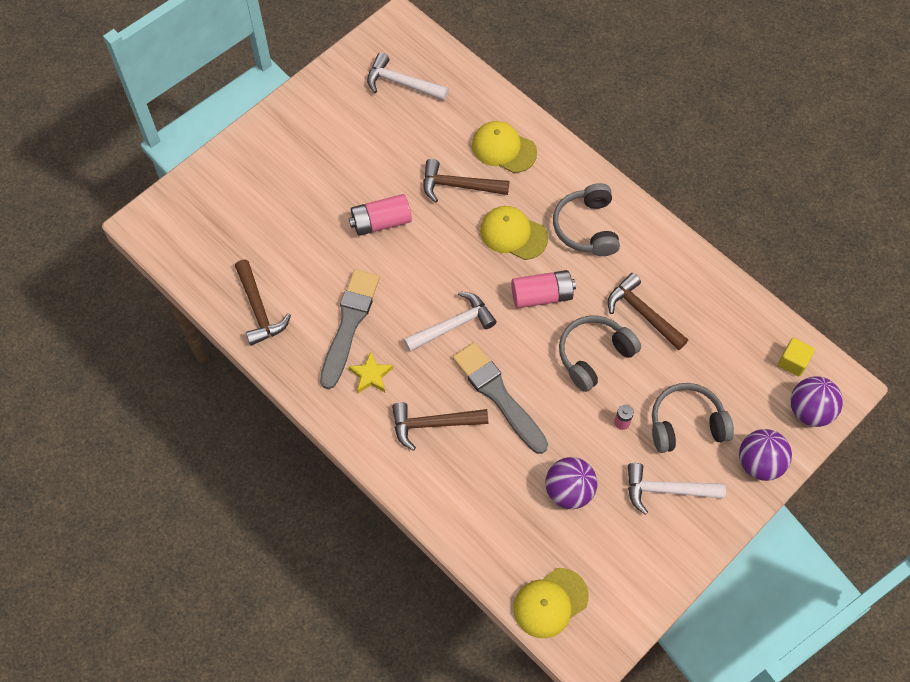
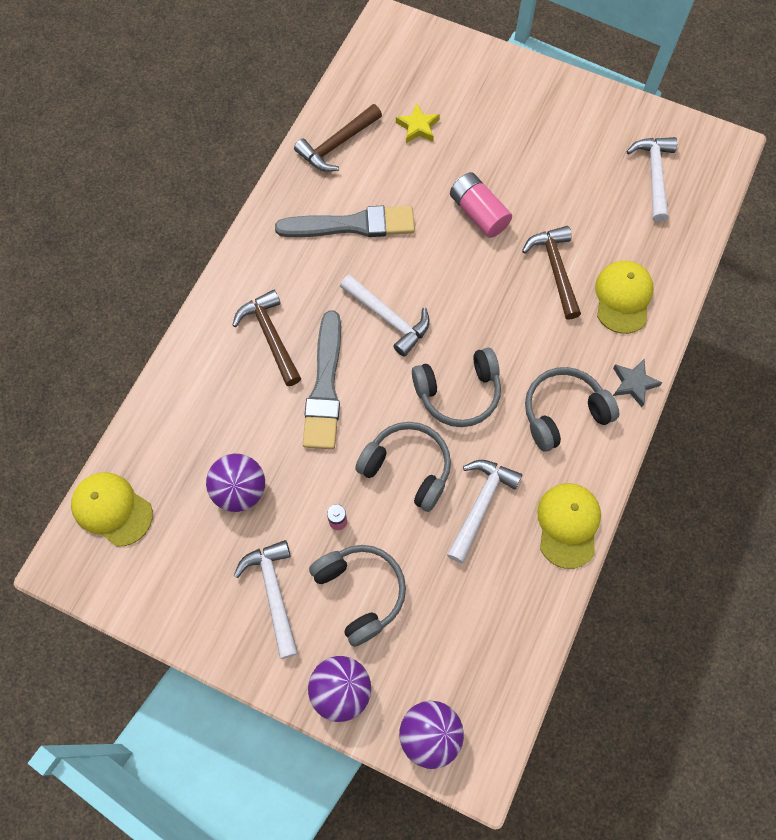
camera: 70 degrees right, 5 degrees up
(371, 375) = (303, 263): yellow star -> yellow star (418, 127)
(498, 395) = (325, 387): grey brush -> grey brush turned 150 degrees clockwise
(513, 234) = (521, 341): yellow cap -> yellow cap (568, 525)
(542, 296) = (458, 392): pink battery -> grey headphones
(580, 170) = (633, 383): none -> grey star
(643, 313) = (480, 505): brown hammer -> white hammer
(793, 362) = (486, 697): yellow cube -> none

